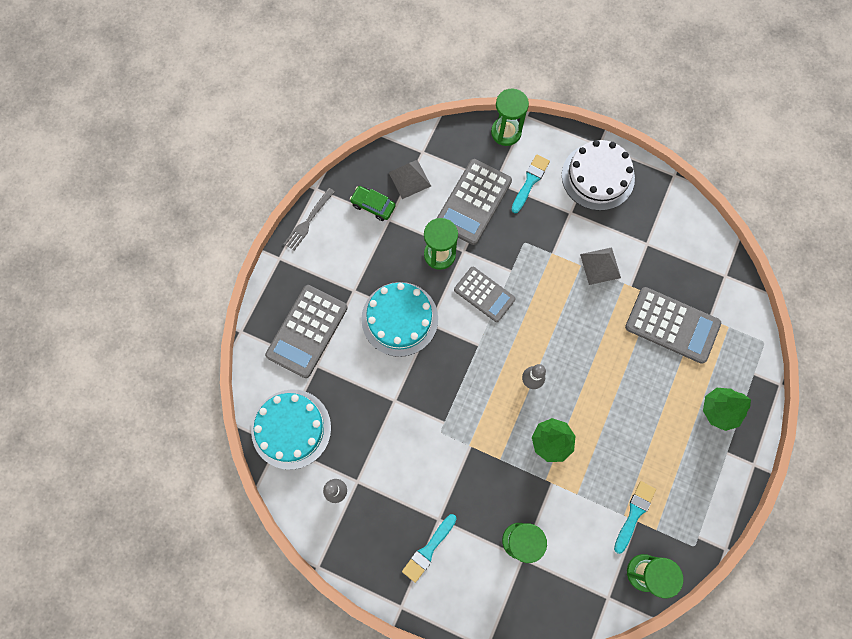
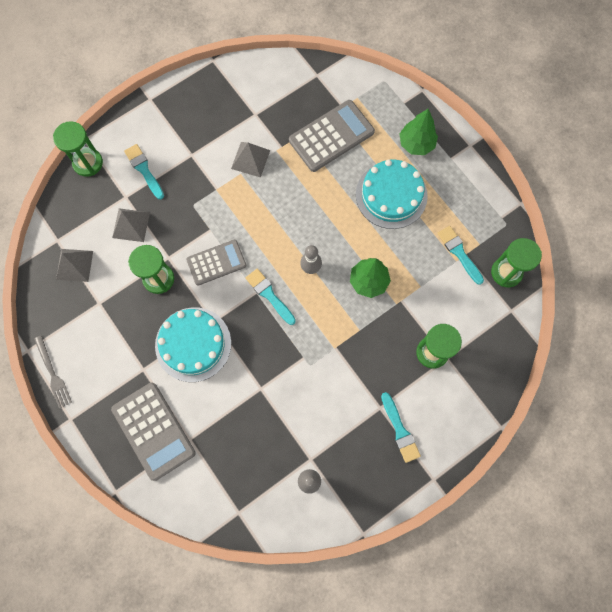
camera: 60 degrees left, 0 degrees up
(291, 429) = (232, 493): turquoise cake -> turquoise cake (391, 195)
(373, 205) = (77, 309): green car -> none
(473, 202) = (131, 225): grey calculator -> grey pyramid
(483, 358) = (269, 295): none -> turquoise brush
(598, 176) = (175, 116): white cake -> none

